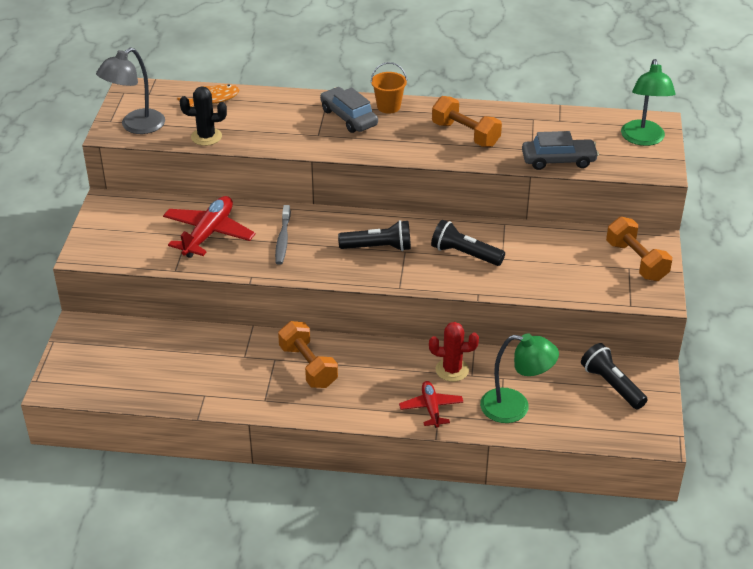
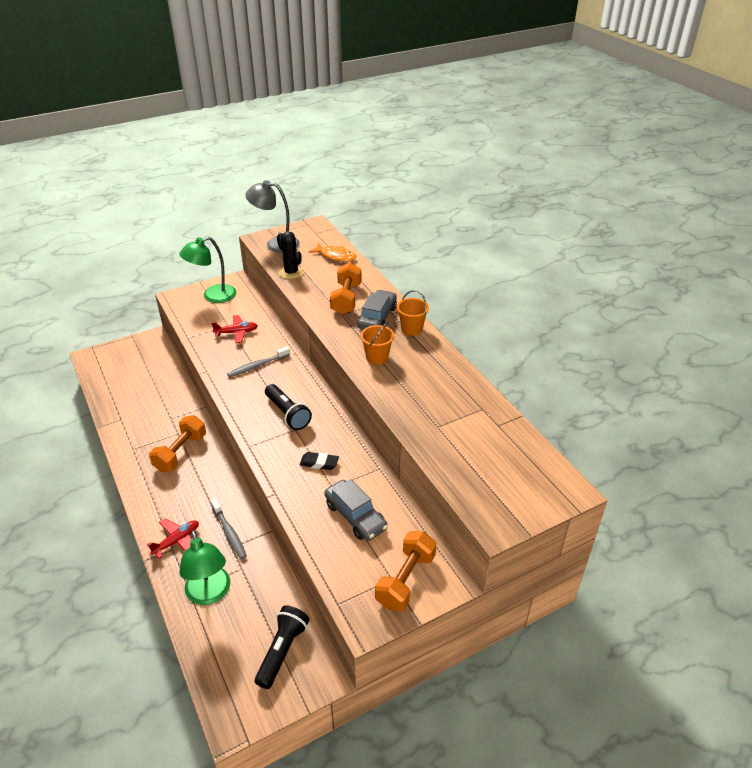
camera: 55 degrees right, 0 degrees up
(208, 234) = (236, 332): red plane -> red plane, size x0.60
(408, 142) = (377, 357): none -> orange bucket
(452, 370) = (229, 532): red cactus -> grey toothbrush
(464, 254) = (319, 463): black flashlight -> black eraser
(465, 134) = (418, 381): orange dumbbell -> orange dumbbell (346, 299)
(558, 160) = (438, 449): grey car -> grey car (355, 516)
(643, 139) = (531, 491): green lamp -> green lamp (213, 296)

